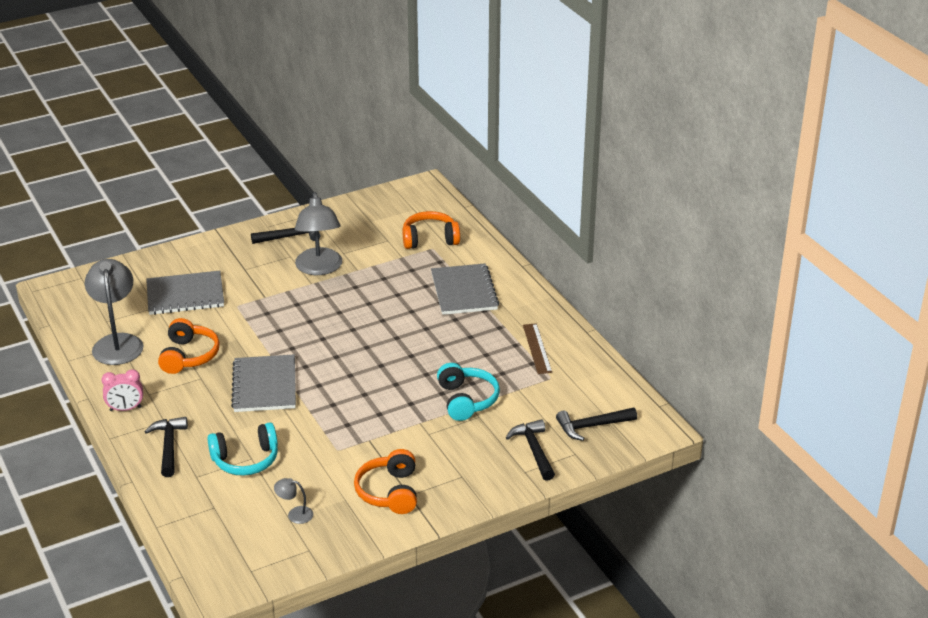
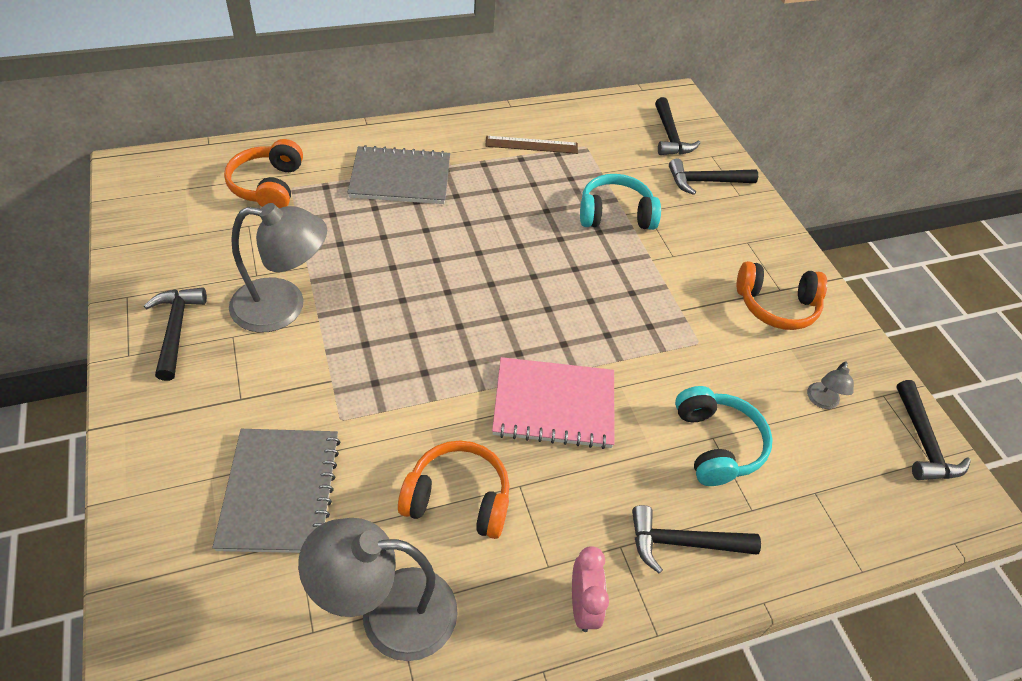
camera: 85 degrees left, 15 degrees up
(264, 385) = (554, 405): grey notebook -> pink notebook
(267, 568) = (923, 442): none -> black hammer

